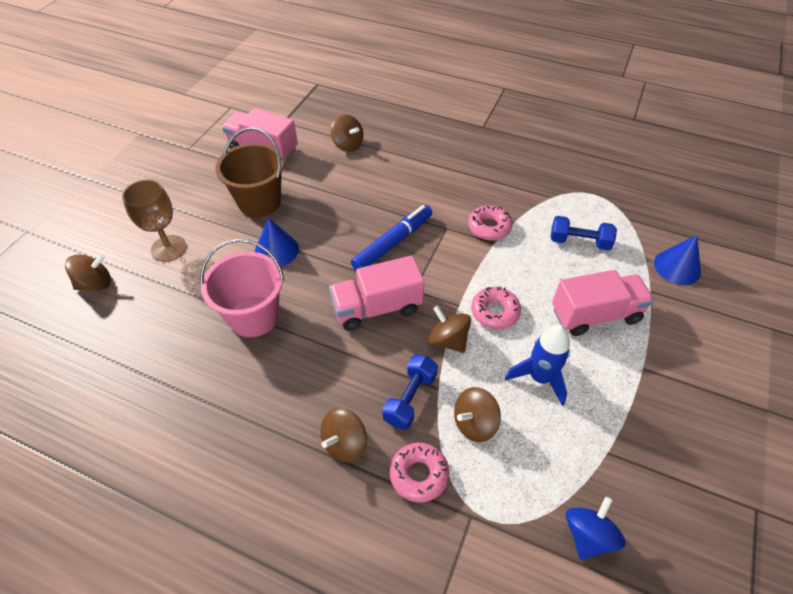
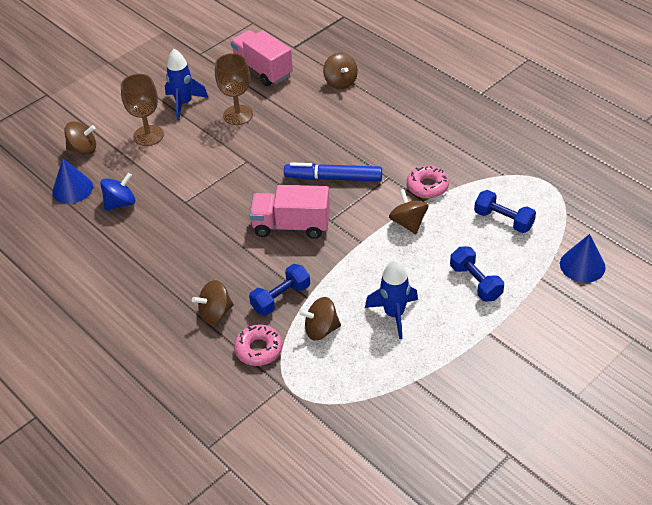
camera: 25 degrees right, 5 degrees down
(194, 203) = (184, 103): none -> blue rocket
(254, 316) = (191, 205): pink bucket -> none
(259, 202) = (238, 115): brown bucket -> brown goblet
(276, 250) = (233, 159): blue cone -> blue cone (72, 189)
(393, 243) = (333, 178): blue marker -> blue marker turned 150 degrees counterclockwise
(448, 340) = (335, 266): brown spinning top -> brown spinning top (408, 223)
(495, 312) = (388, 255): pink donut -> none
(588, 535) = (361, 426): blue spinning top -> blue spinning top (120, 203)
(595, 315) = (475, 282): pink truck -> blue dumbbell

